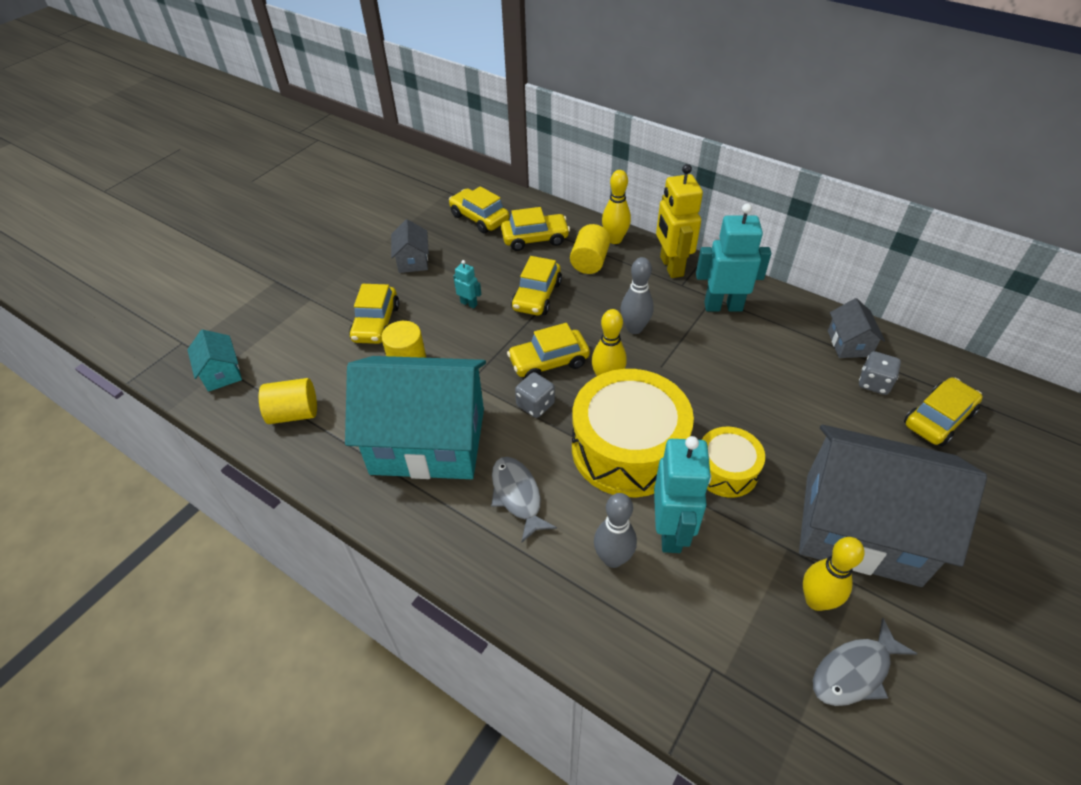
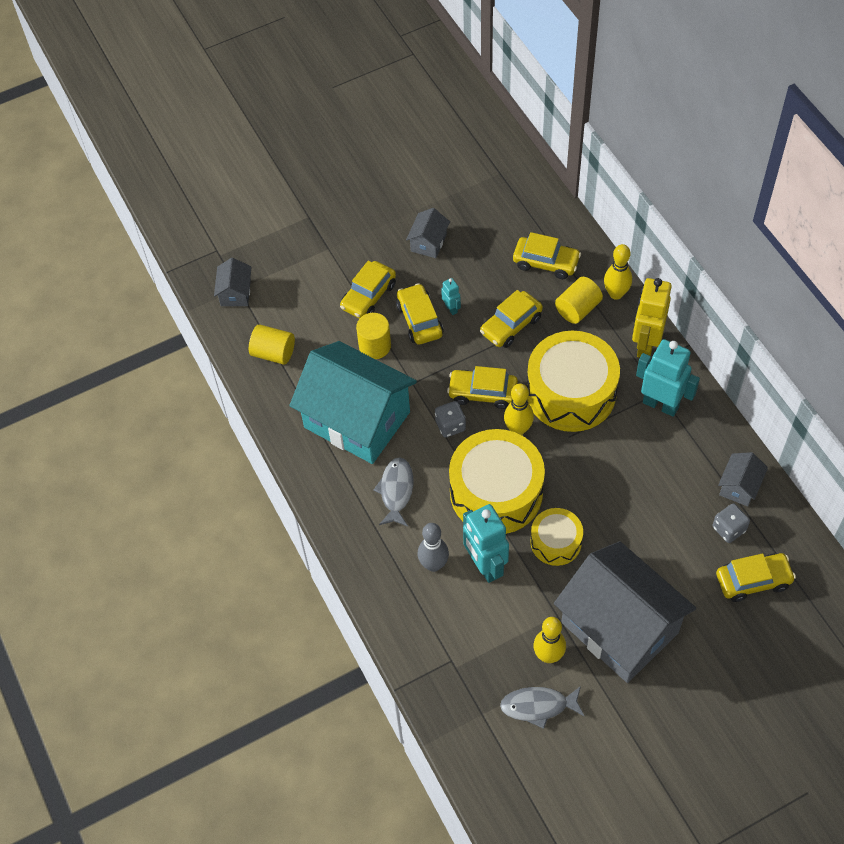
camera: 30 degrees right, 10 degrees up
(221, 373) = (235, 293): turquoise house -> grey house
(479, 218) = (511, 217): yellow car -> yellow car (419, 320)
(634, 328) = (571, 392): grey bowling pin -> yellow drum
(671, 531) = (485, 566): turquoise robot -> turquoise robot turned 120 degrees clockwise

